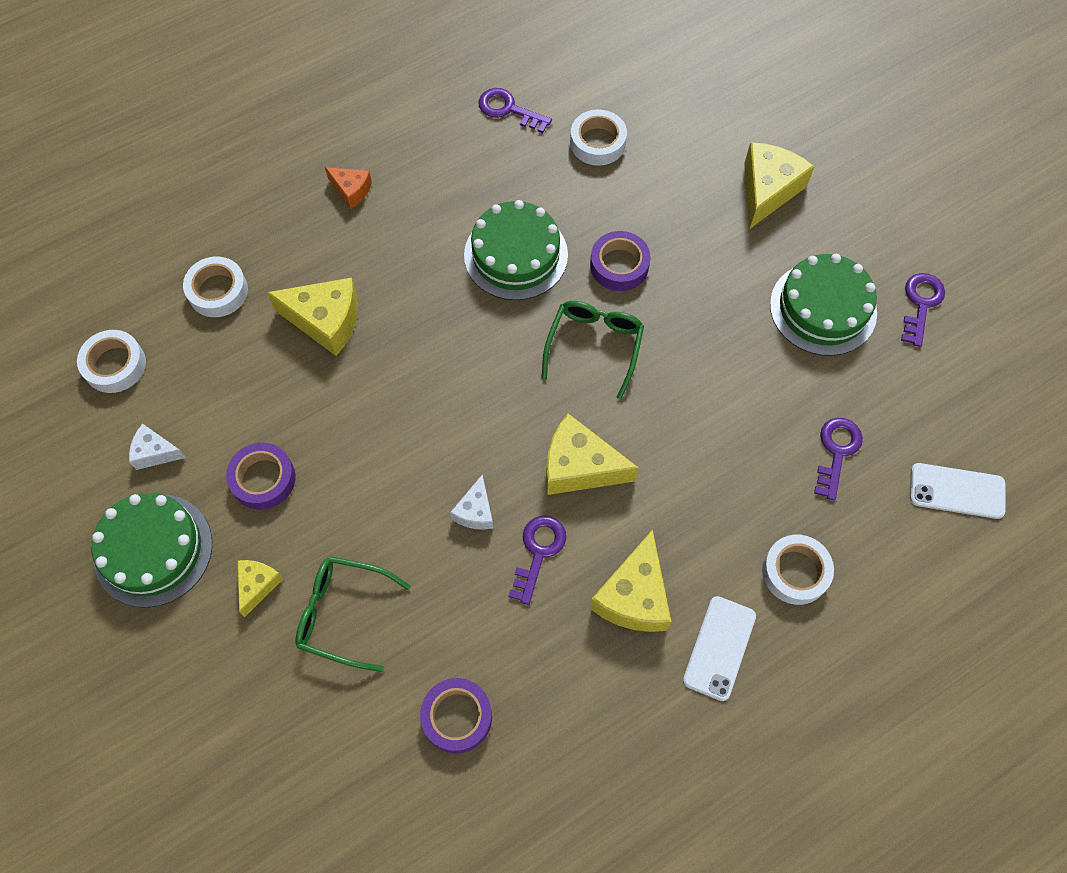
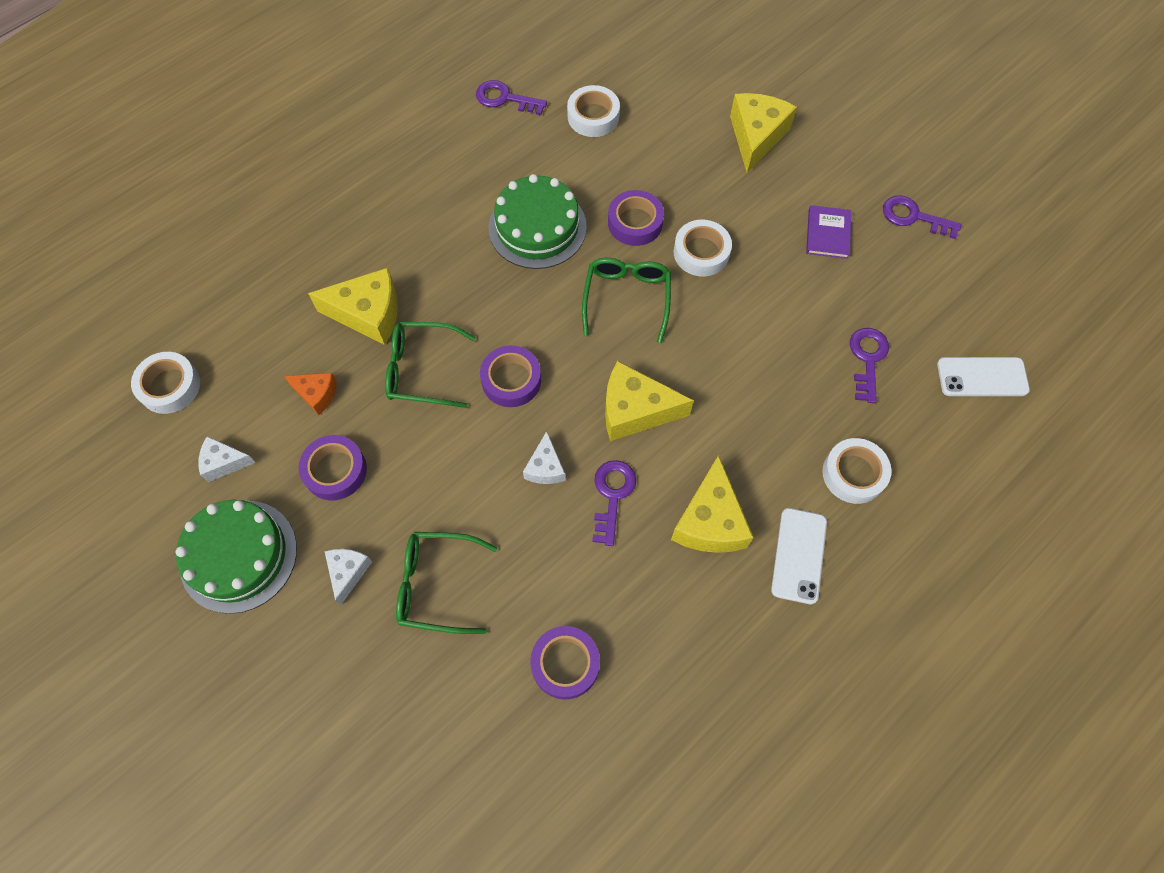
camera: 10 degrees left, 0 degrees up
(218, 291) = (259, 302): white tape -> white tape (701, 252)
(258, 585) = (348, 572): yellow cheese -> white cheese
(351, 190) = (371, 191): orange cheese -> orange cheese (316, 394)
(369, 389) = (422, 370): none -> green glasses
(458, 414) = (511, 380): none -> purple tape
(823, 308) = (827, 233): green cake -> purple book
(921, 304) = (914, 217): purple key -> purple key turned 75 degrees counterclockwise

